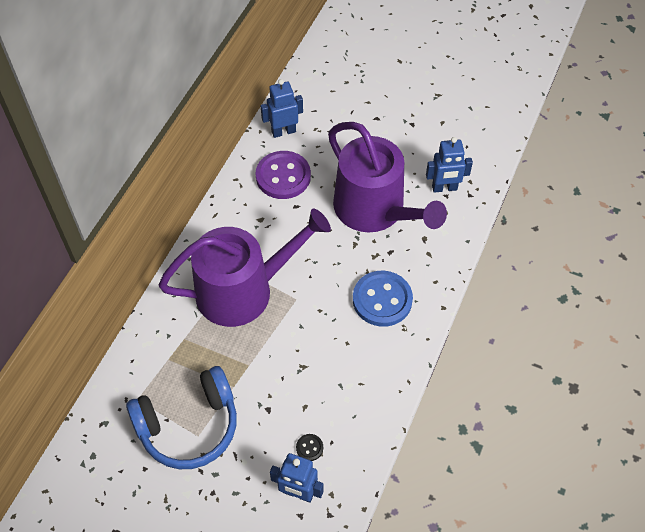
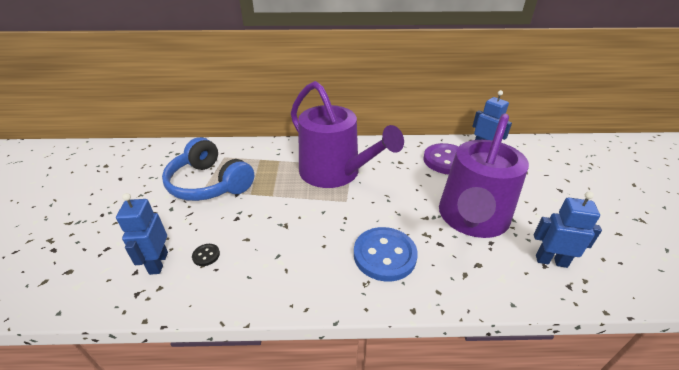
camera: 65 degrees right, 20 degrees down
(444, 188) = (551, 261): blue robot -> blue robot turned 135 degrees clockwise

